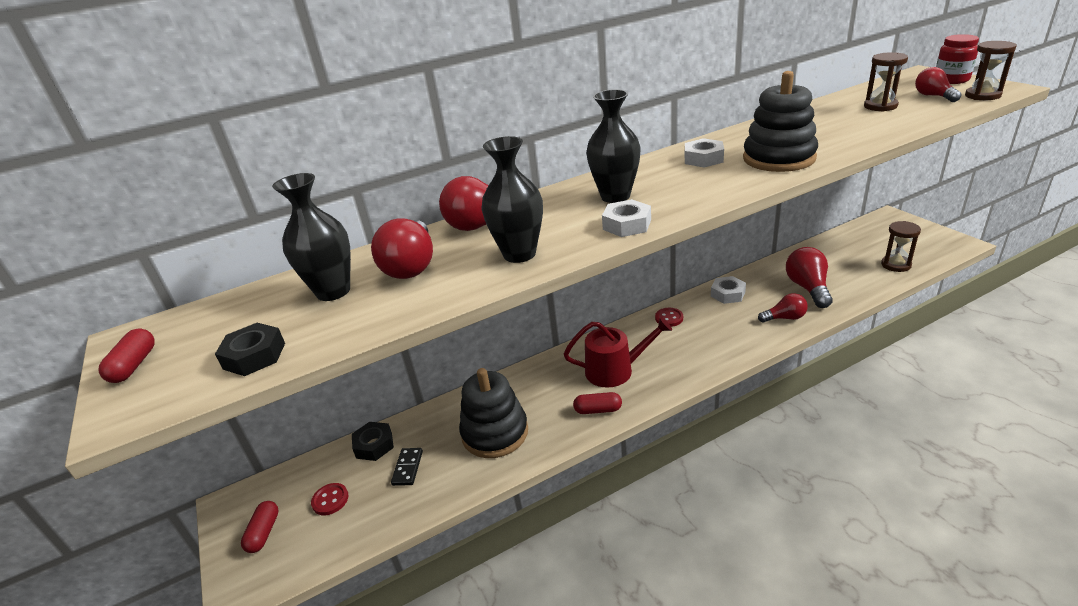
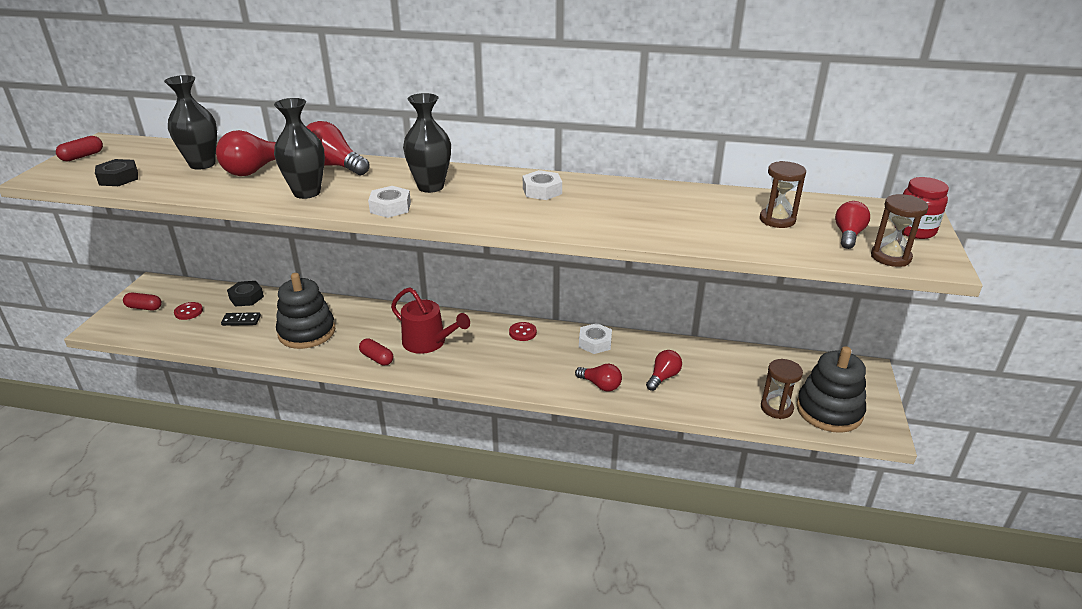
camera: 35 degrees right, 0 degrees up
(264, 533) = (144, 308): red capsule -> red capsule turned 60 degrees clockwise
(408, 468) = (241, 320): black domino -> black domino turned 45 degrees clockwise
(778, 158) = (584, 217): black stacking toy -> black stacking toy (829, 411)
(808, 288) = (663, 377): red light bulb -> red light bulb, size x0.63

